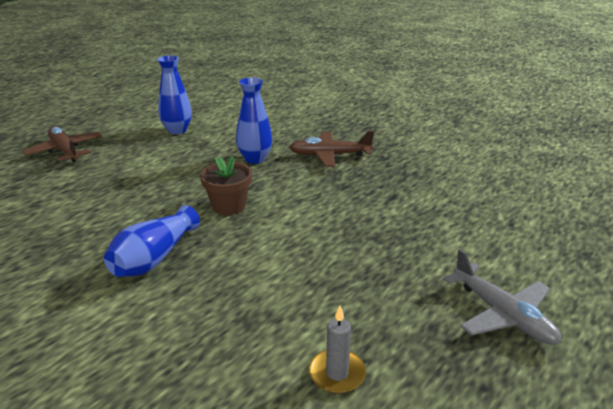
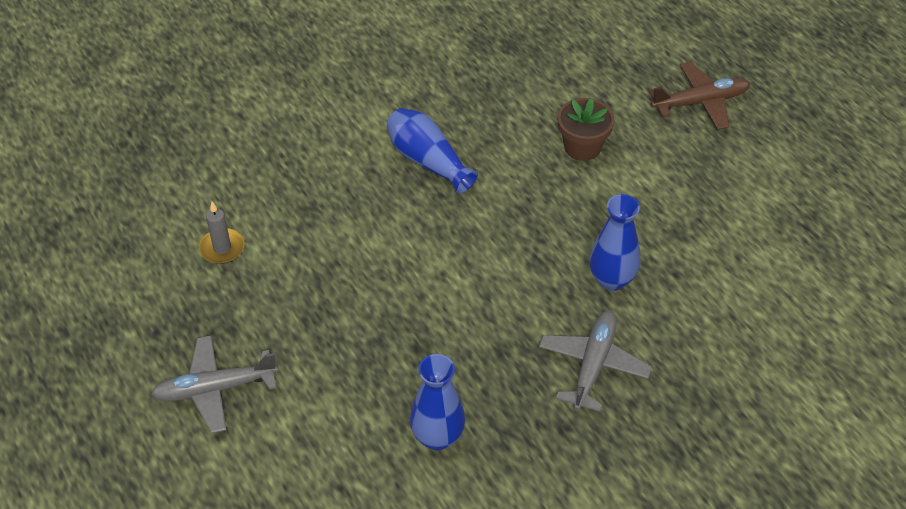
camera: 110 degrees right, 20 degrees up
(177, 130) = (735, 213): blue vase -> blue vase (437, 437)
(229, 206) = (500, 231): brown flower pot -> brown flower pot (582, 147)
(329, 155) = (593, 365): brown plane -> grey plane

